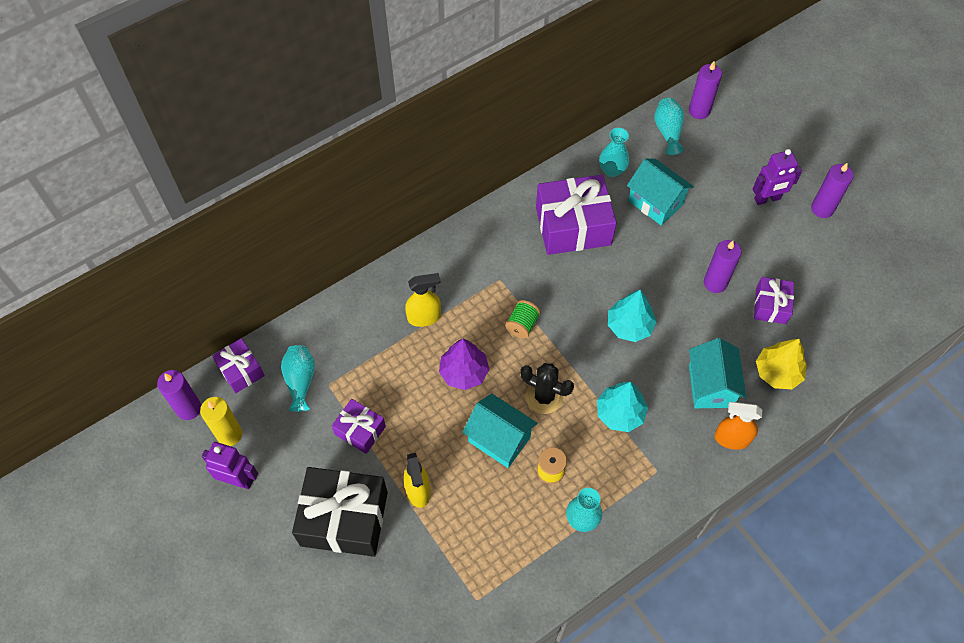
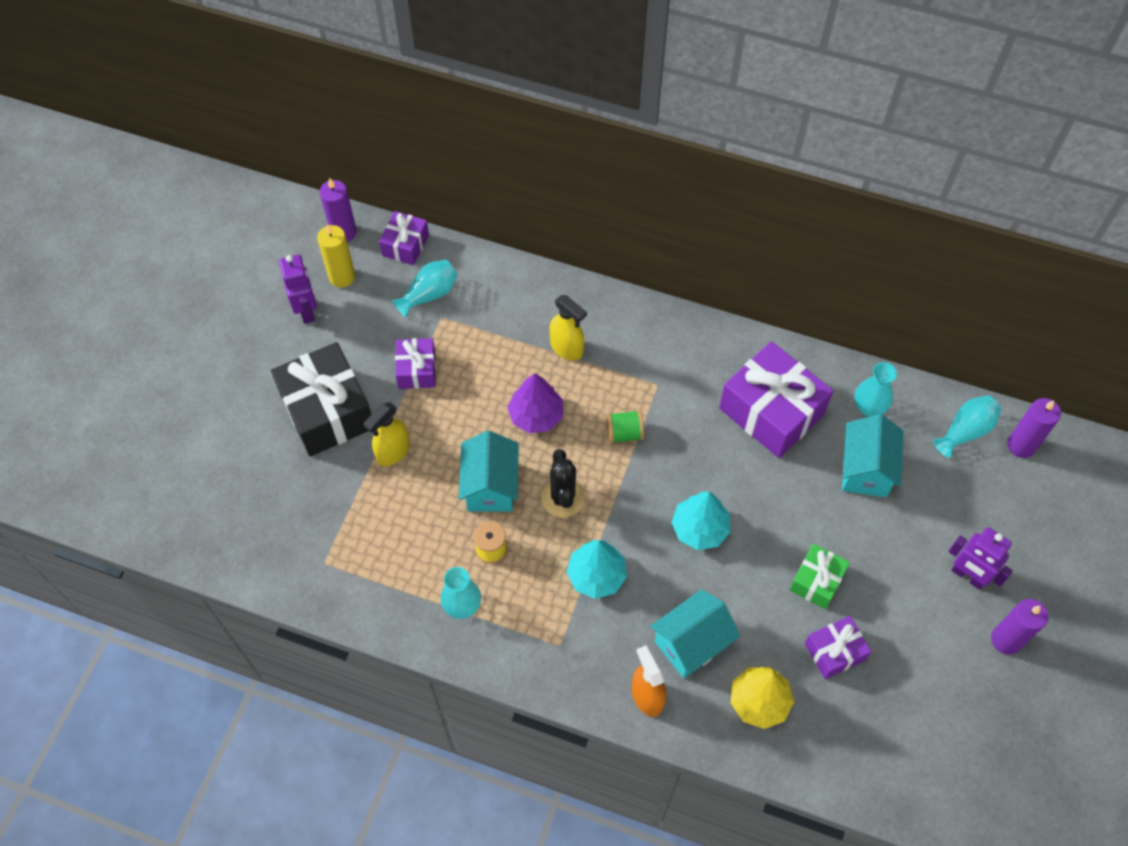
camera: 55 degrees right, 0 degrees up
(715, 283) = (816, 581): purple candle -> green gift

